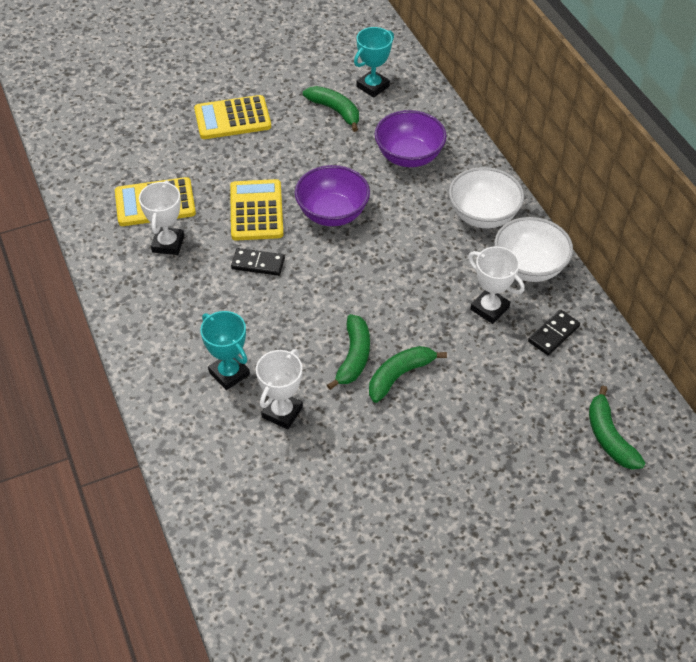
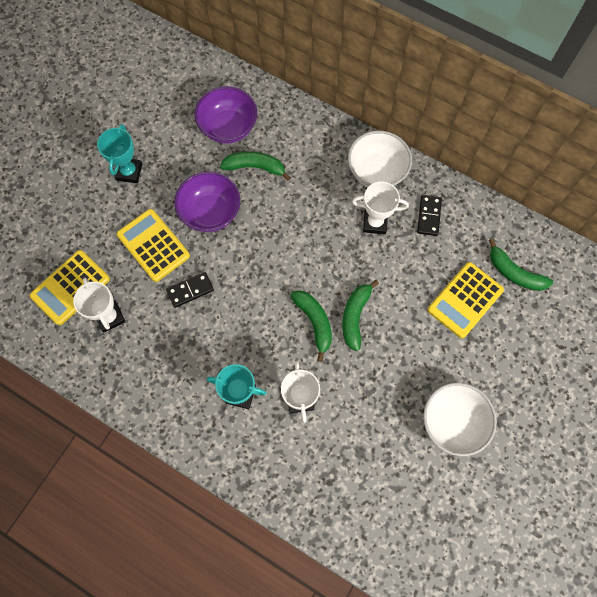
camera: 35 degrees left, 20 degrees up
(232, 118) = (69, 173): yellow calculator -> yellow calculator (465, 300)
(335, 111) = (143, 118): green banana -> green banana (255, 167)
(373, 86) = (155, 79): turquoise trophy -> turquoise trophy (129, 172)
(483, 215) = (316, 147): white bowl -> white bowl (453, 422)

